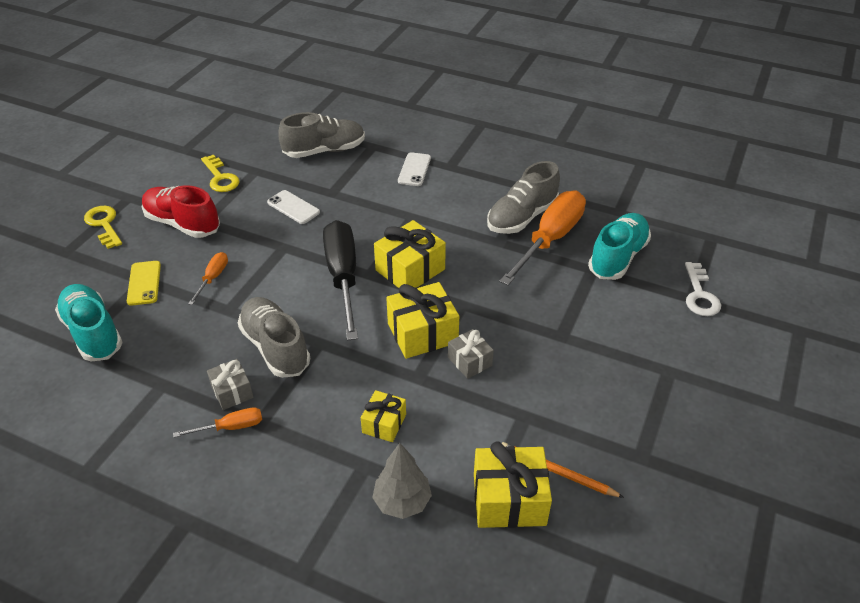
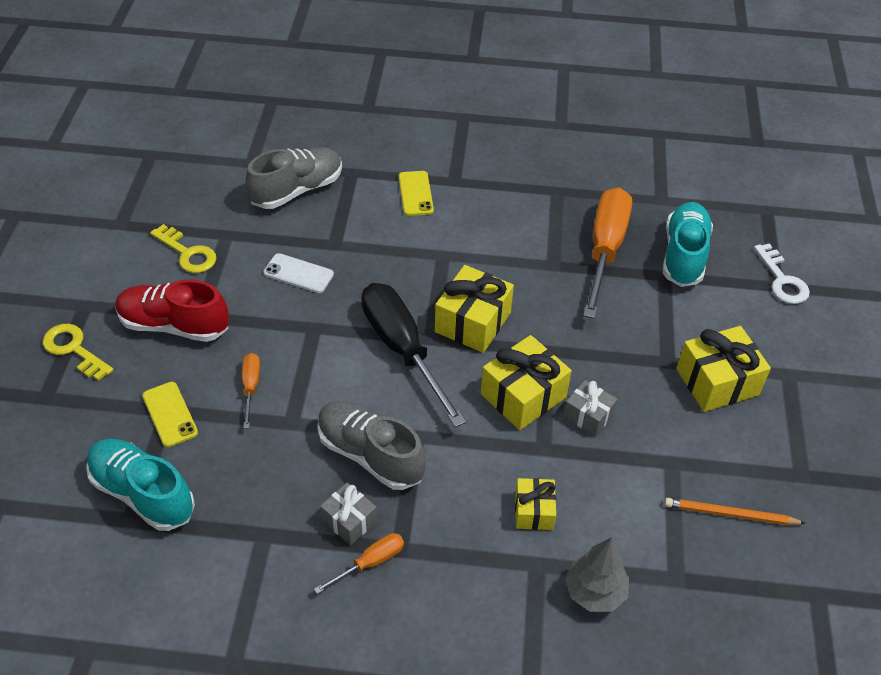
camera: 20 degrees left, 5 degrees up
(414, 169) = (415, 193): white phone -> yellow phone
(509, 499) = (698, 557): yellow gift -> yellow gift (717, 382)
(522, 217) = (563, 229): grey shoe -> none

